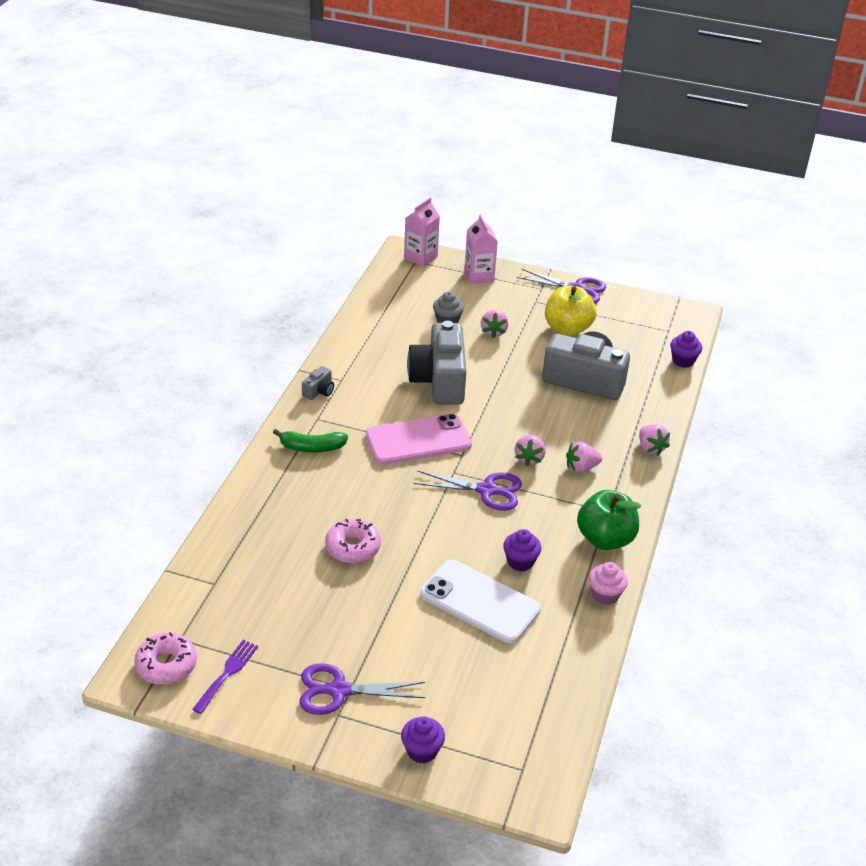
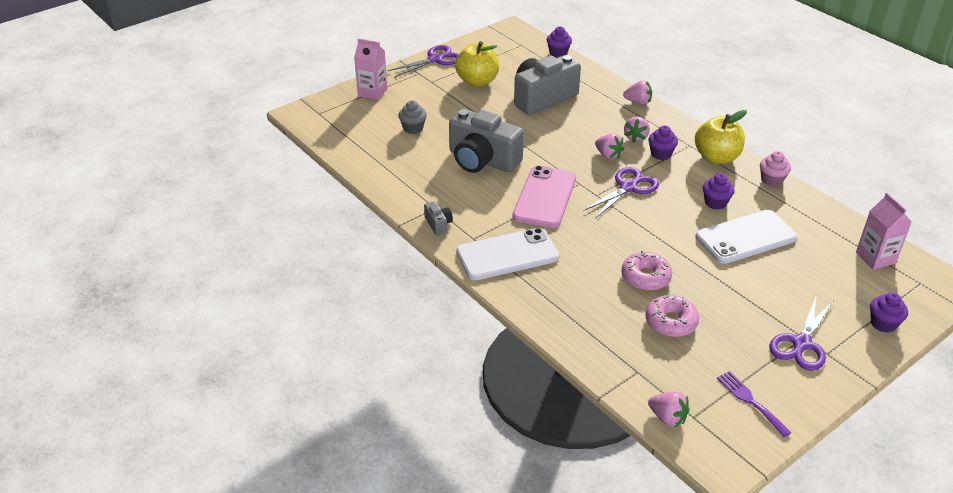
camera: 55 degrees left, 0 degrees up
(166, 665) = (720, 436): pink donut -> pink donut (671, 322)
(311, 447) = (507, 254): green banana -> white phone
(420, 257) = (317, 109): pink carton -> pink carton (875, 258)
(493, 332) = (448, 113): pink strawberry -> pink strawberry (667, 418)
(570, 495) = (661, 154): none -> purple cupcake
(605, 539) = (716, 158): green apple -> yellow apple

